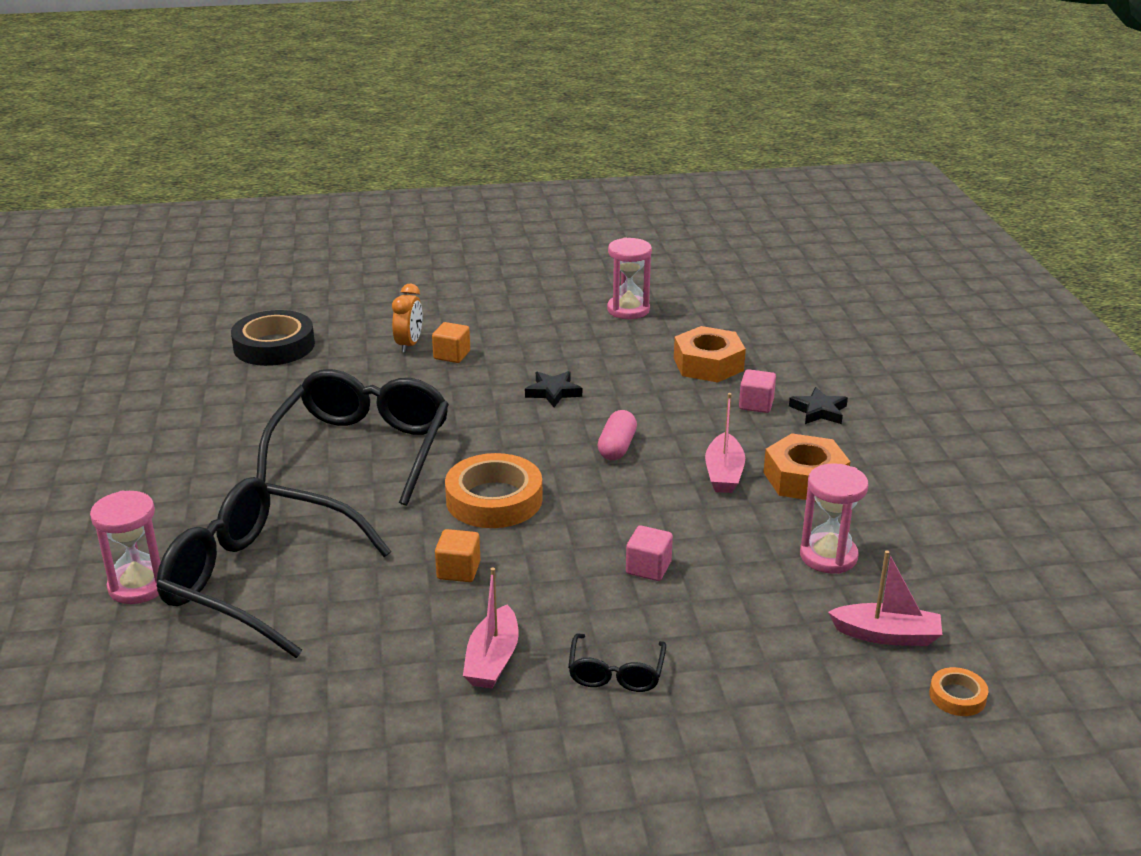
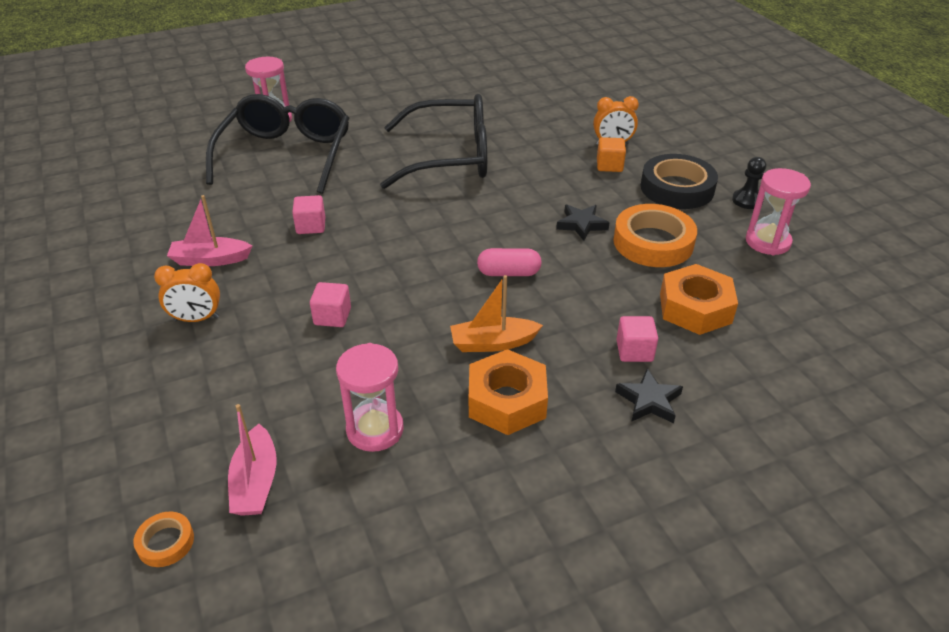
camera: 75 degrees right, 10 degrees up
(274, 346) = (571, 94): black tape -> black tape (677, 188)
(458, 570) = (311, 226): orange cube -> pink cube
(494, 499) = (405, 224): orange tape -> orange tape (653, 242)
(559, 302) = (747, 200): none -> black pawn
(616, 673) = (196, 319): black glasses -> orange clock
(724, 473) = (493, 343): pink boat -> orange boat

